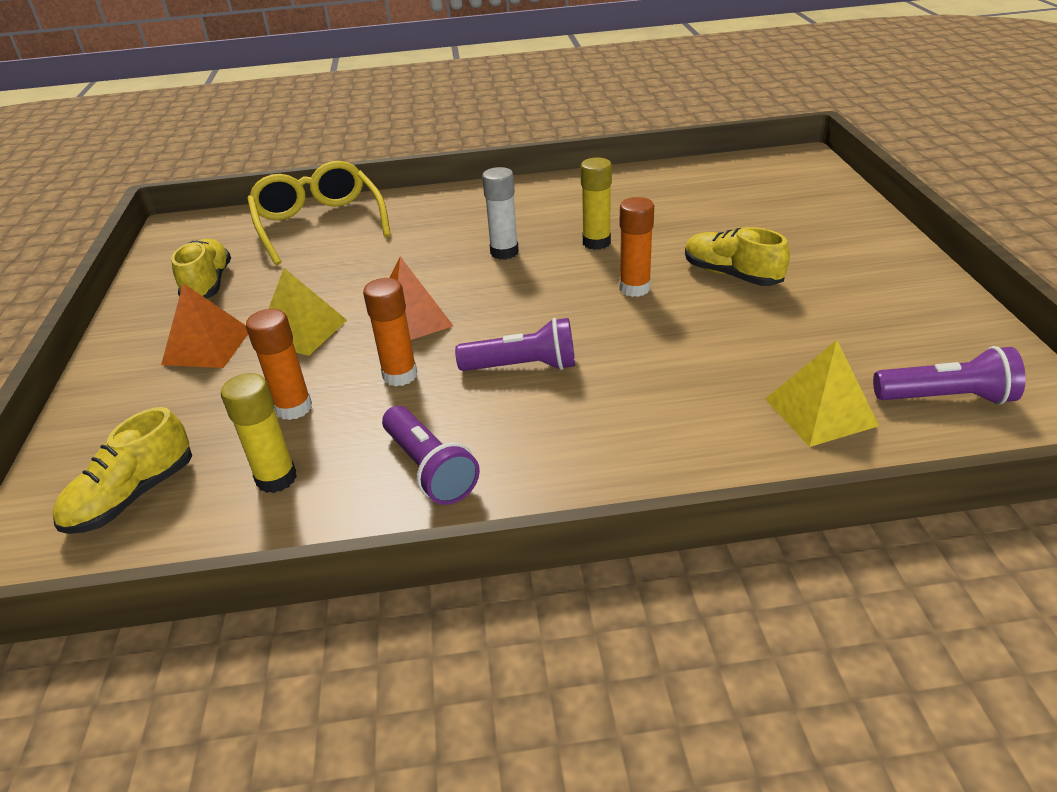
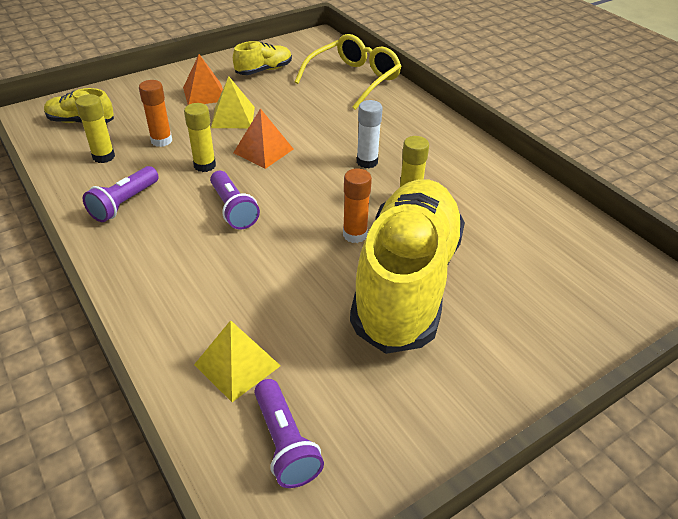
camera: 60 degrees right, 5 degrees up
(400, 375) = (204, 165): orange glue stick -> yellow glue stick
(731, 274) = (406, 282): yellow shoe -> yellow shoe, size x2.33

